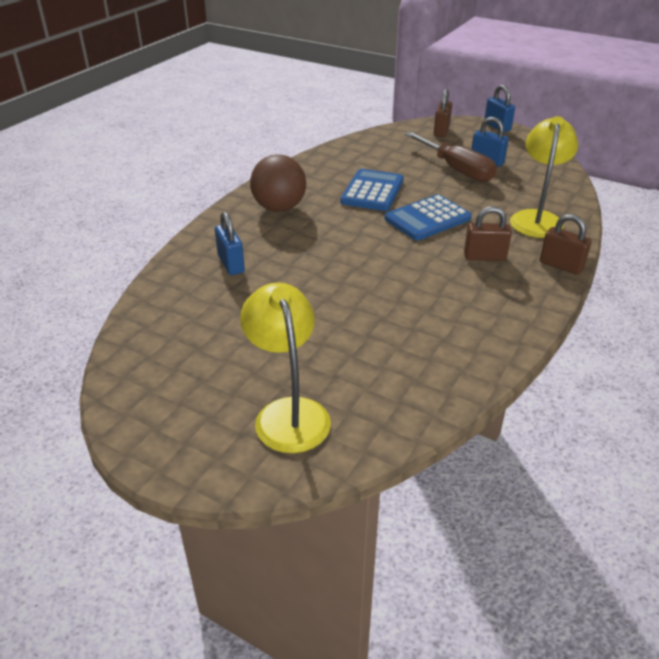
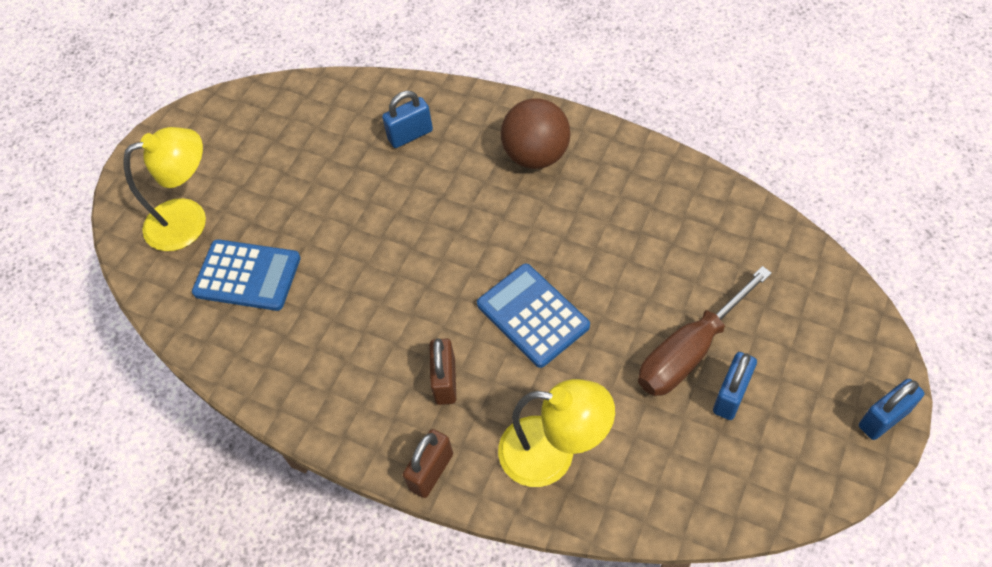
camera: 90 degrees right, 20 degrees up
(372, 191) = (598, 248): blue calculator -> blue calculator (247, 275)
(441, 131) = (832, 329): brown padlock -> none

